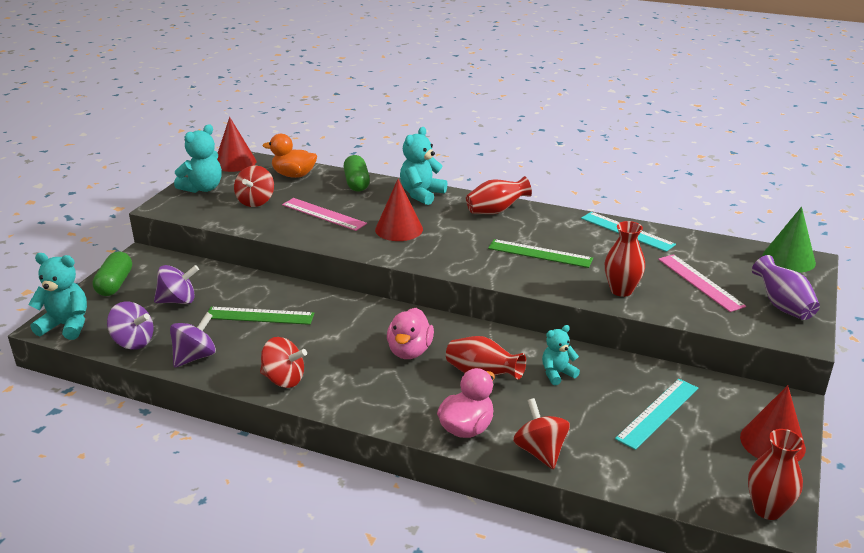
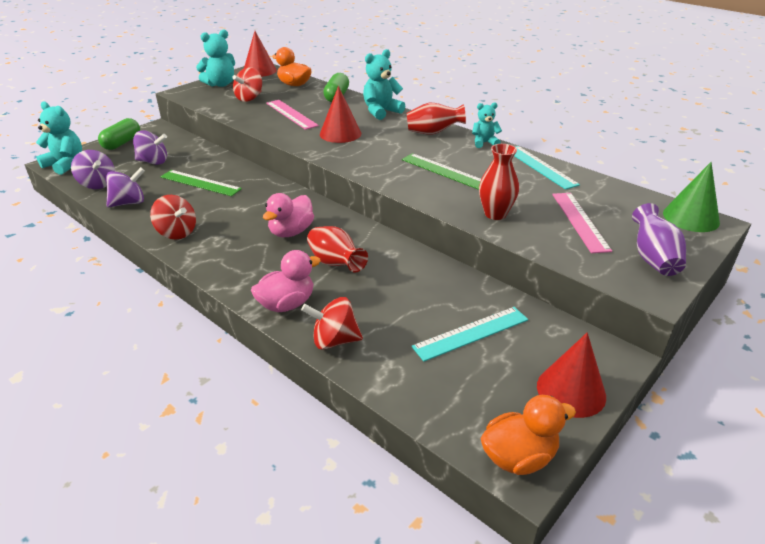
camera: 20 degrees right, 5 degrees up
(540, 451) = (334, 340): red spinning top -> red spinning top turned 90 degrees counterclockwise
(557, 373) = (402, 277): turquoise teddy bear -> turquoise teddy bear (484, 143)
(767, 509) = (518, 457): red vase -> orange duck

